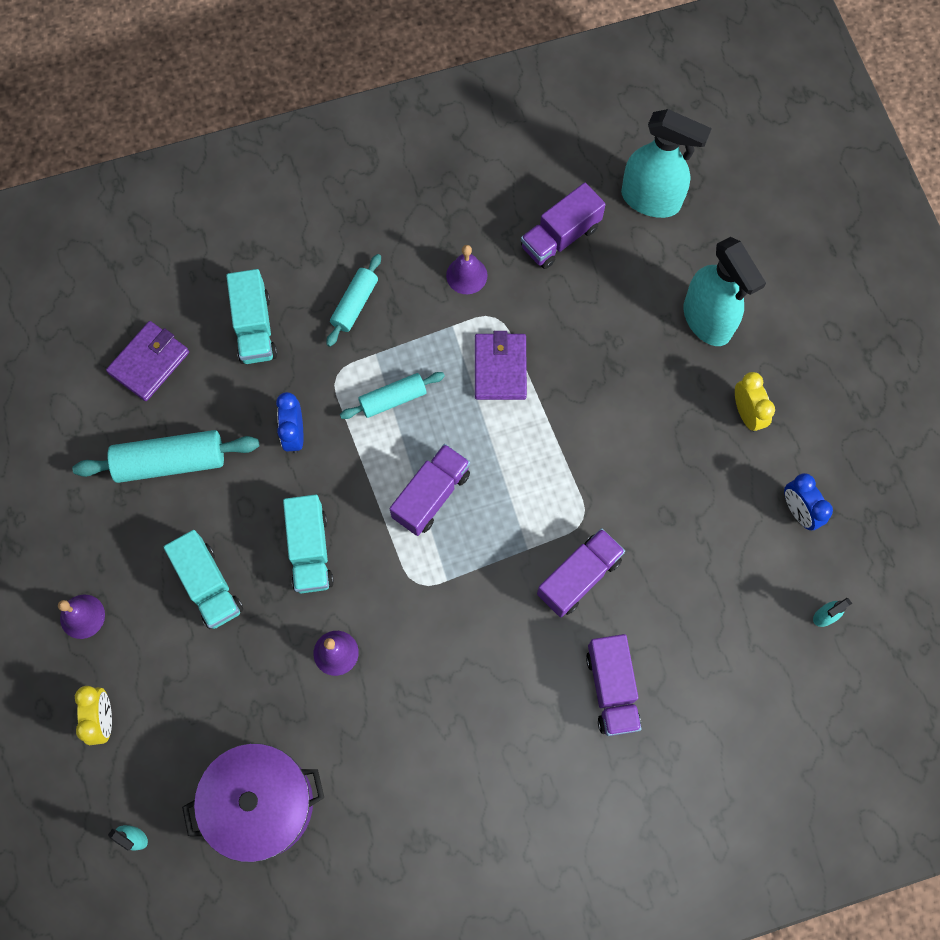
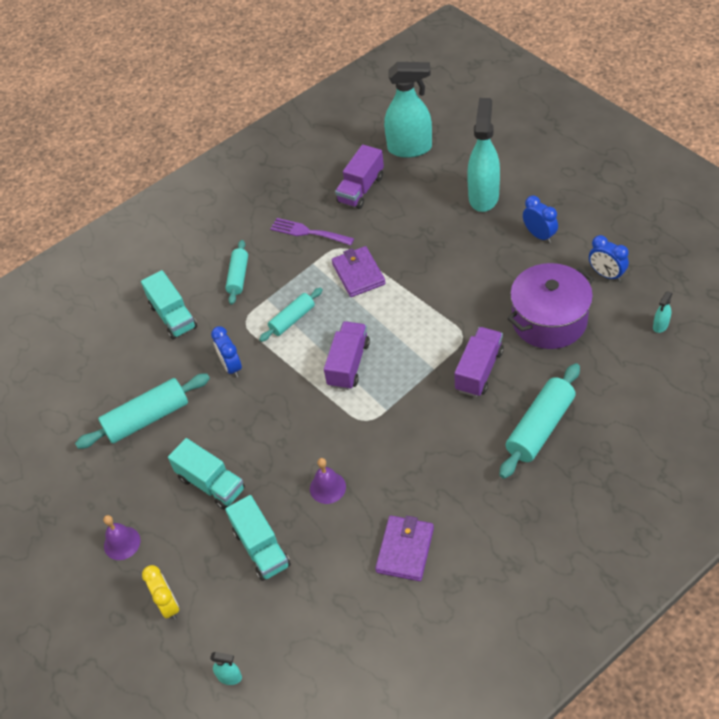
camera: 15 degrees left, 20 degrees down
(149, 363) = (105, 365): purple wallet -> purple wallet (405, 550)
(261, 803) = (319, 610): purple pot -> purple pot (549, 320)
(310, 550) = (277, 432): turquoise truck -> turquoise truck (261, 548)
(466, 275) = (308, 232): purple bell -> purple fork
(612, 689) = (540, 427): purple truck -> turquoise rolling pin
(707, 320) = (483, 196): turquoise spray bottle -> turquoise spray bottle turned 120 degrees counterclockwise
(746, 413) = (539, 235): yellow clock -> blue clock

